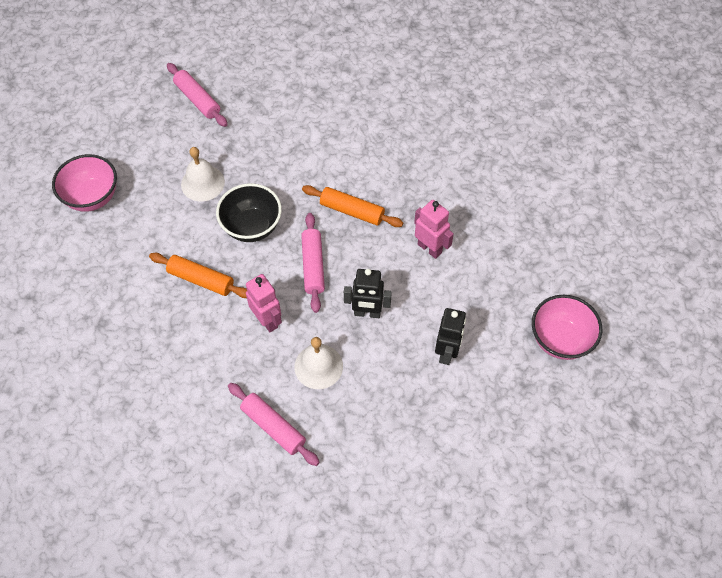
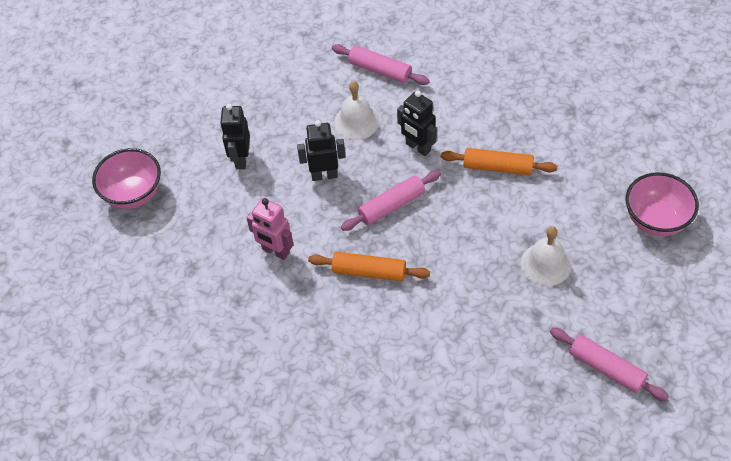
camera: 170 degrees right, 5 degrees down
(252, 227) = (470, 229): black bowl -> none
(267, 320) = (418, 147): pink robot -> black robot
(313, 266) = (391, 206): pink rolling pin -> pink rolling pin turned 75 degrees clockwise

